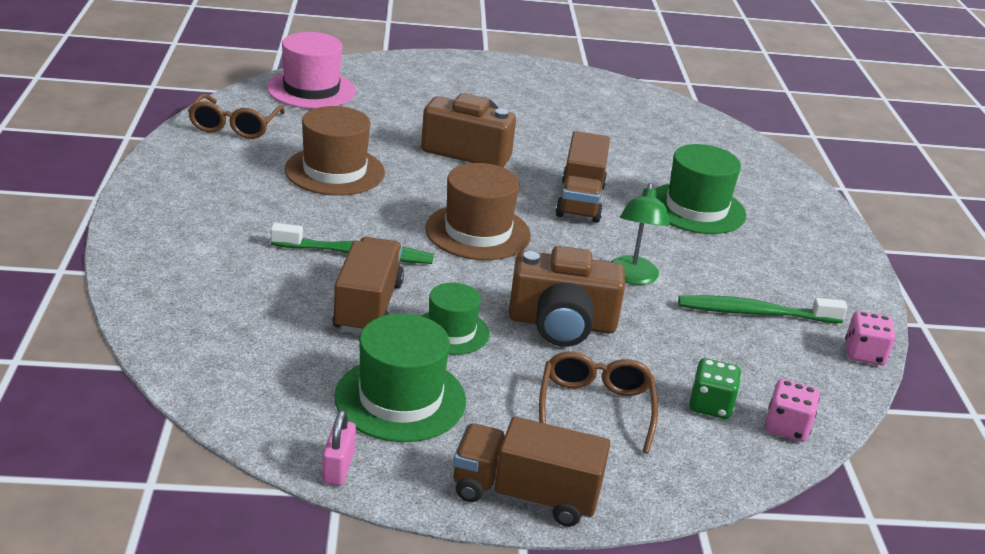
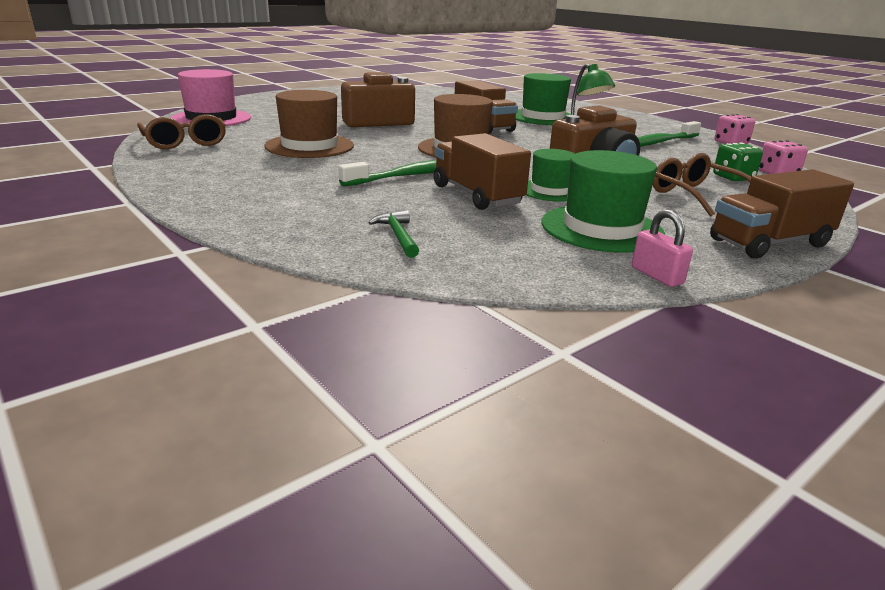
camera: 35 degrees left, 5 degrees down
(218, 325) = (398, 236): none -> green hammer

